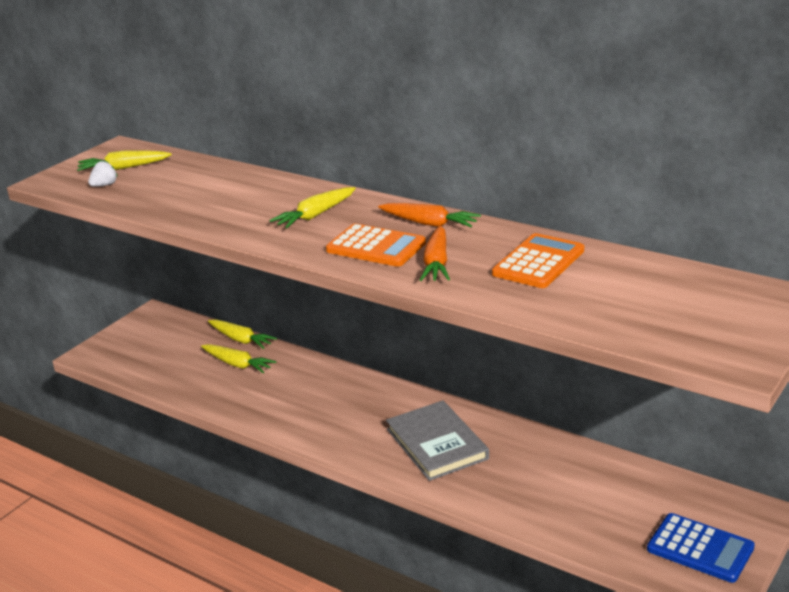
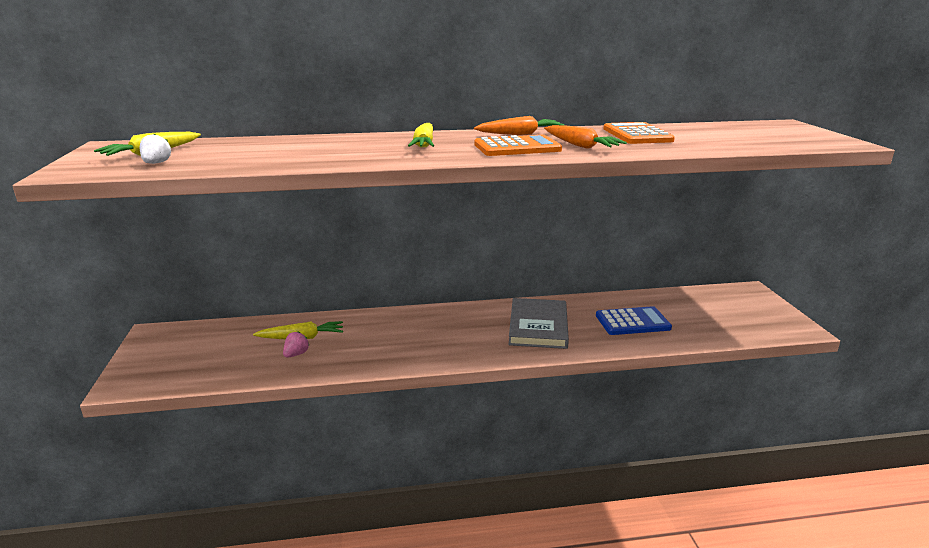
camera: 45 degrees left, 5 degrees down
(214, 379) = (296, 354): none -> pink strawberry
(241, 340) = (277, 322): yellow carrot -> none
(437, 444) = (538, 326): grey book -> grey book turned 75 degrees clockwise
(700, 548) = (759, 316): blue calculator -> blue calculator (632, 322)

